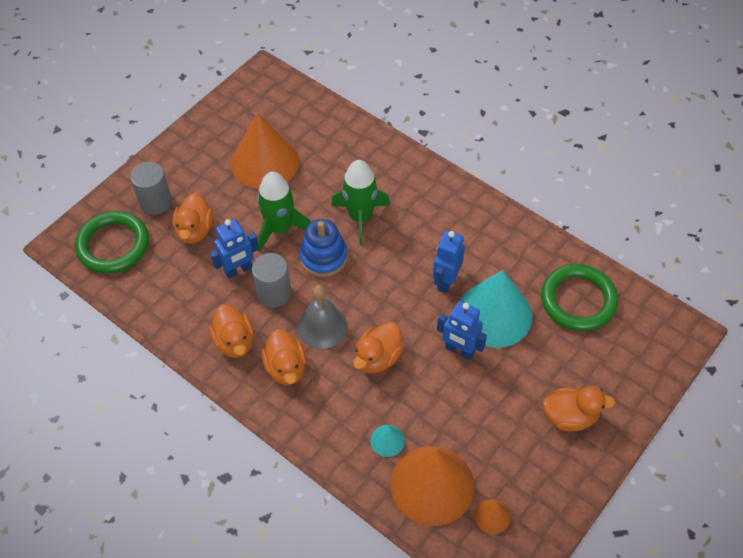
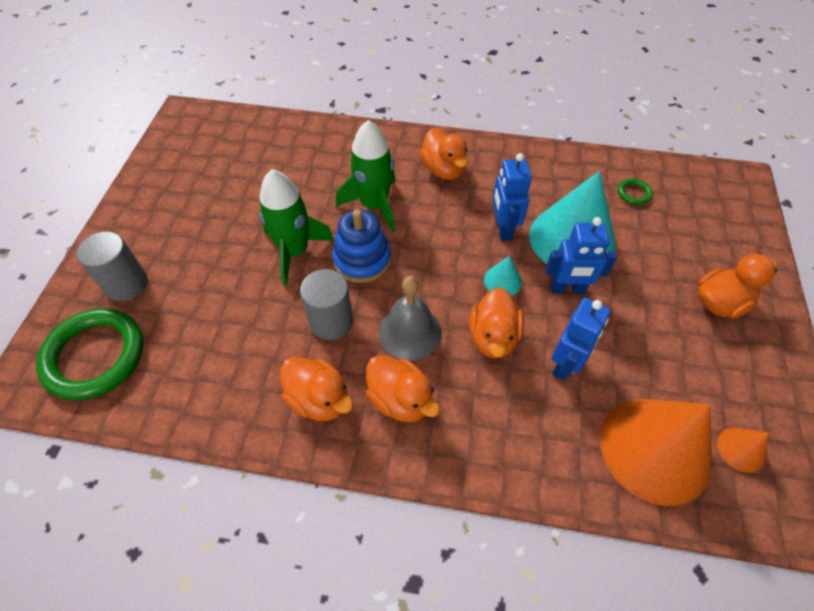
camera: 30 degrees left, 0 degrees up
(195, 230) = (194, 295): orange duck -> orange duck (443, 170)
(238, 270) = (273, 315): blue robot -> blue robot (565, 364)
(265, 162) = (236, 193): orange cone -> none
(387, 440) = (570, 424): turquoise cone -> turquoise cone (502, 281)
(578, 300) = (634, 193): green ring -> green ring, size x0.41

